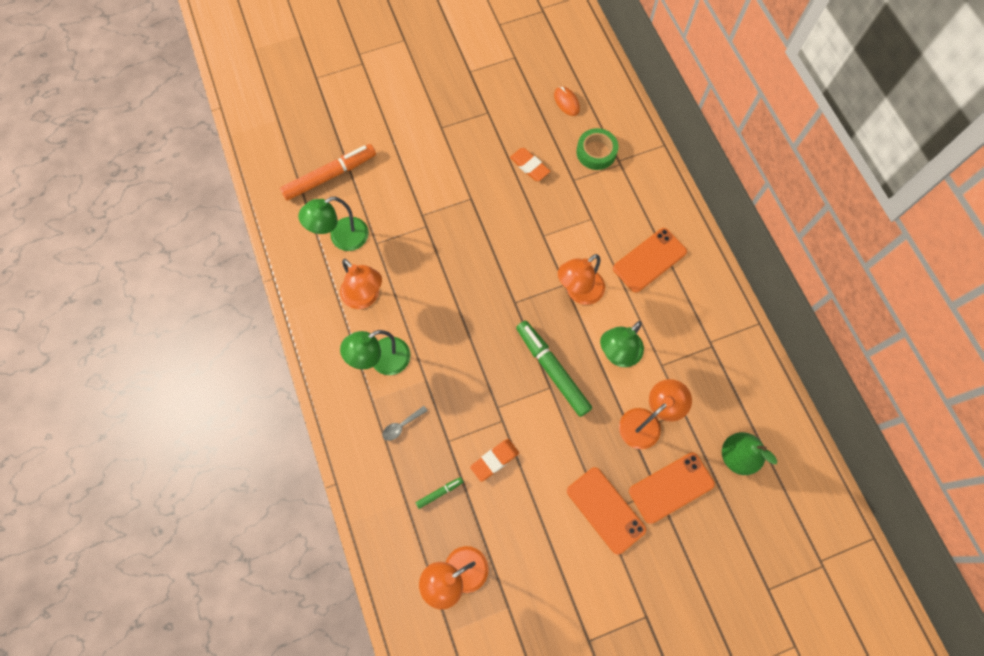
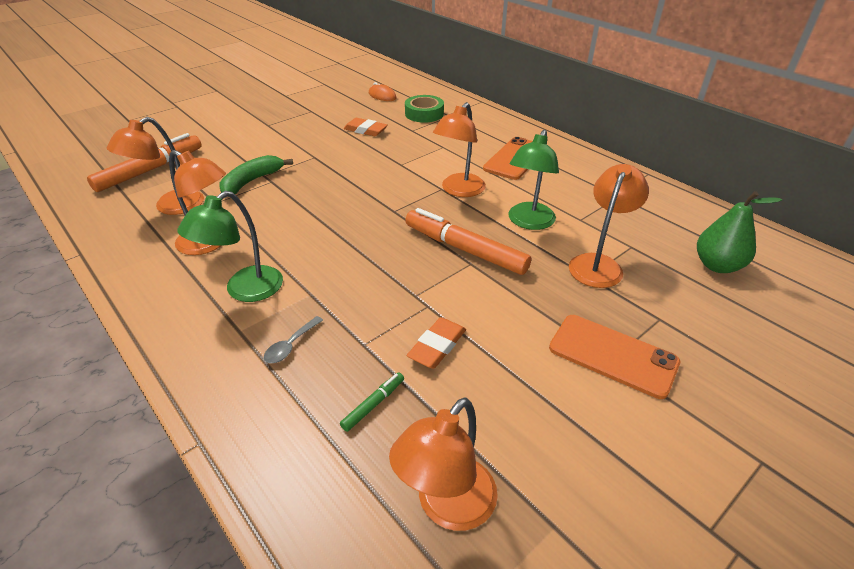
camera: 20 degrees left, 30 degrees down
(341, 238) = (171, 207): green lamp -> orange lamp
(410, 221) = (252, 181): none -> green banana
(552, 370) = (464, 249): green marker -> orange marker
(671, 487) = (672, 311): orange phone -> none

